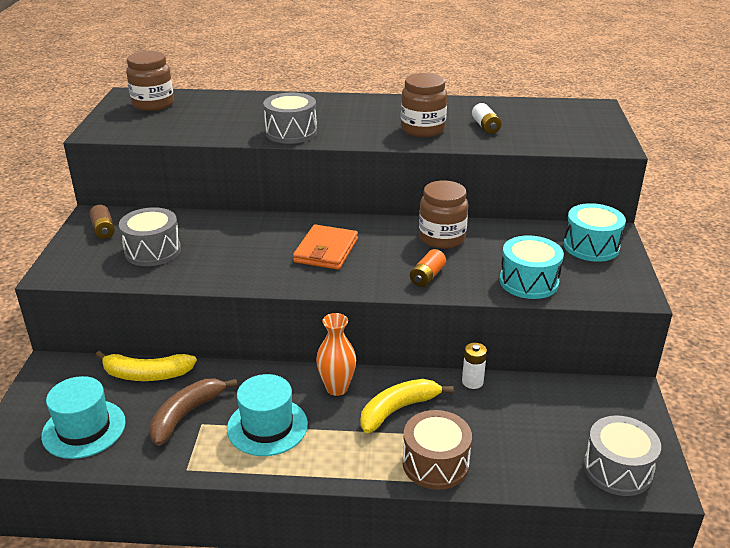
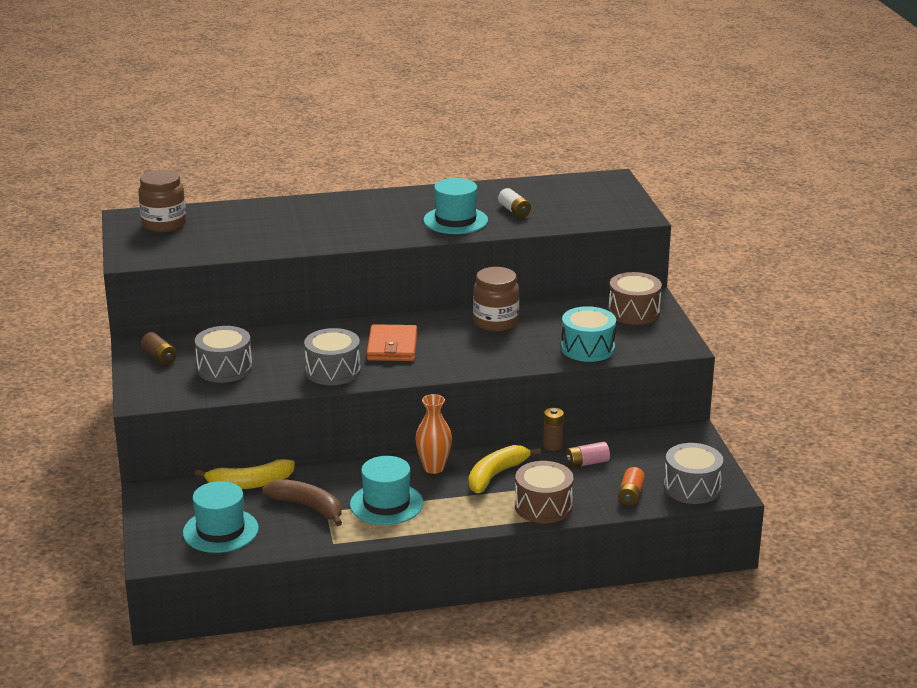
camera: 15 degrees left, 5 degrees down
(186, 415) = (308, 507): brown banana -> brown banana turned 105 degrees clockwise
(291, 132) = (329, 238): grey drum -> grey drum (333, 371)
(422, 129) = (455, 220): brown jar -> turquoise hat
(427, 276) = (496, 356): orange battery -> orange battery (630, 495)
(472, 382) = (552, 445): white battery -> brown battery
(503, 411) = (587, 463): none -> pink battery
(591, 246) = (634, 312): turquoise drum -> brown drum

